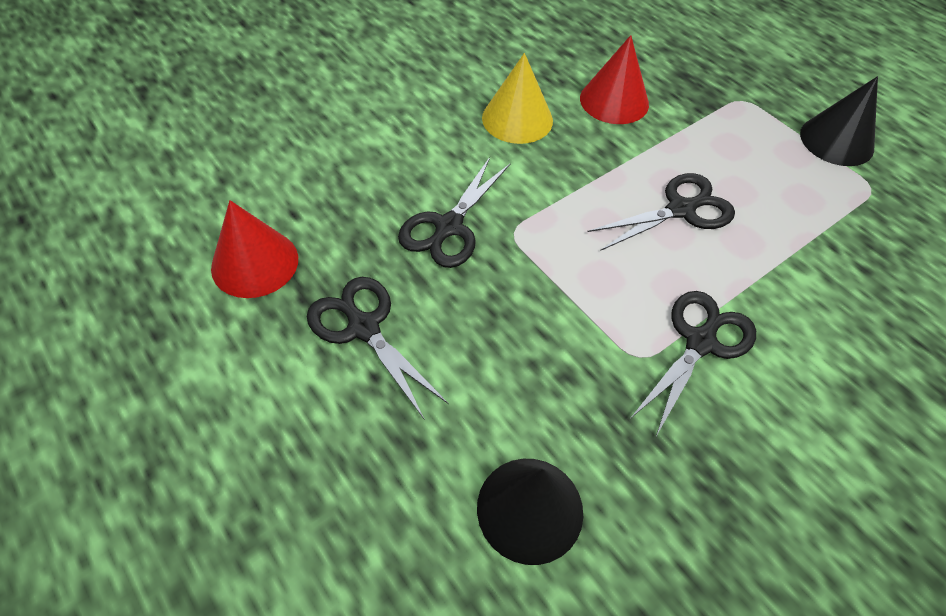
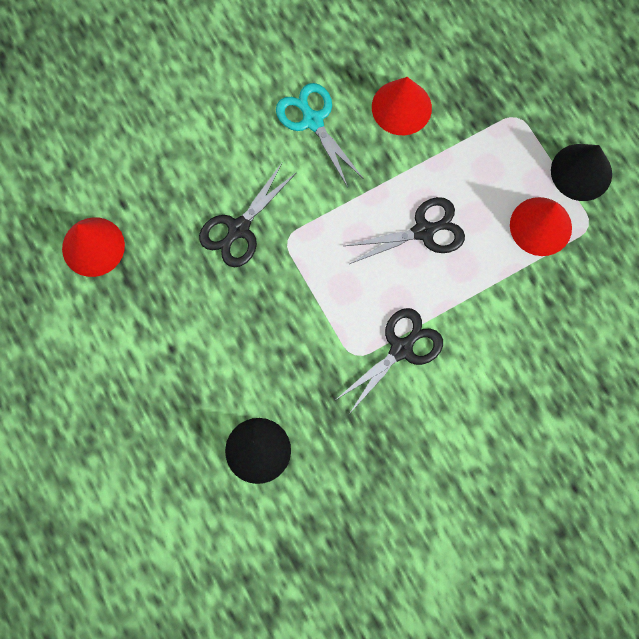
camera: 10 degrees right, 20 degrees up
(364, 328) = (167, 310): black scissors -> none
(517, 119) = (313, 121): yellow cone -> turquoise scissors
(817, 193) = (540, 226): none -> red cone

